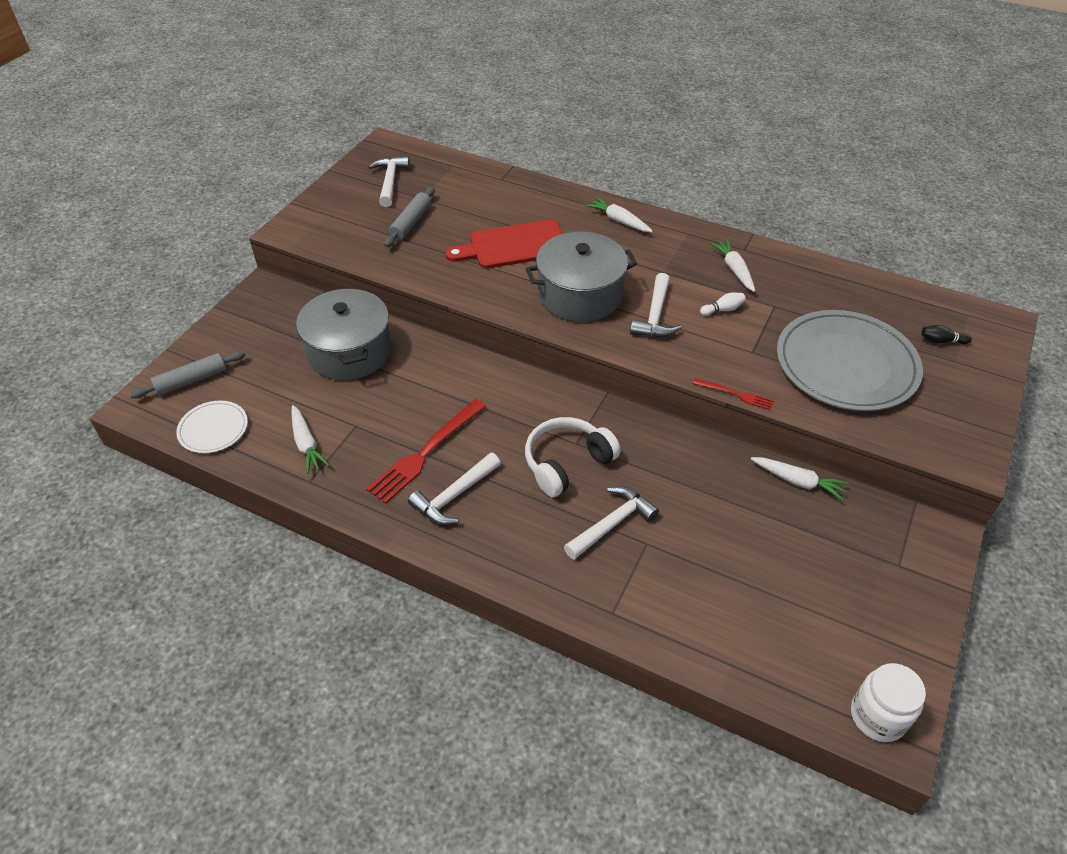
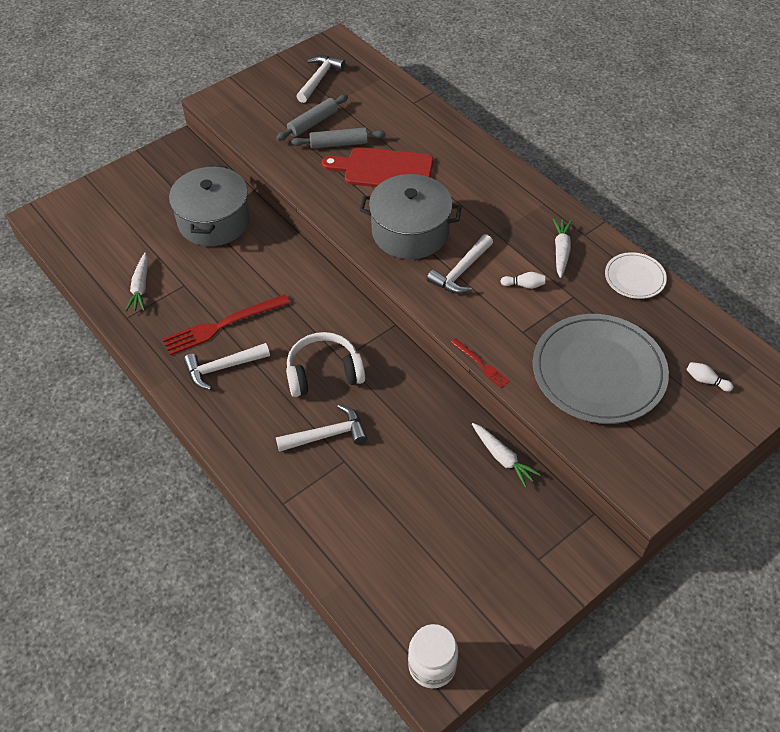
camera: 25 degrees right, 5 degrees up
(191, 380) = (88, 207): grey rolling pin -> grey rolling pin (339, 144)
(213, 429) = (83, 252): white plate -> white plate (634, 277)
(618, 221) = (489, 172): white carrot -> none
(941, 341) = (706, 380): black bowling pin -> white bowling pin

